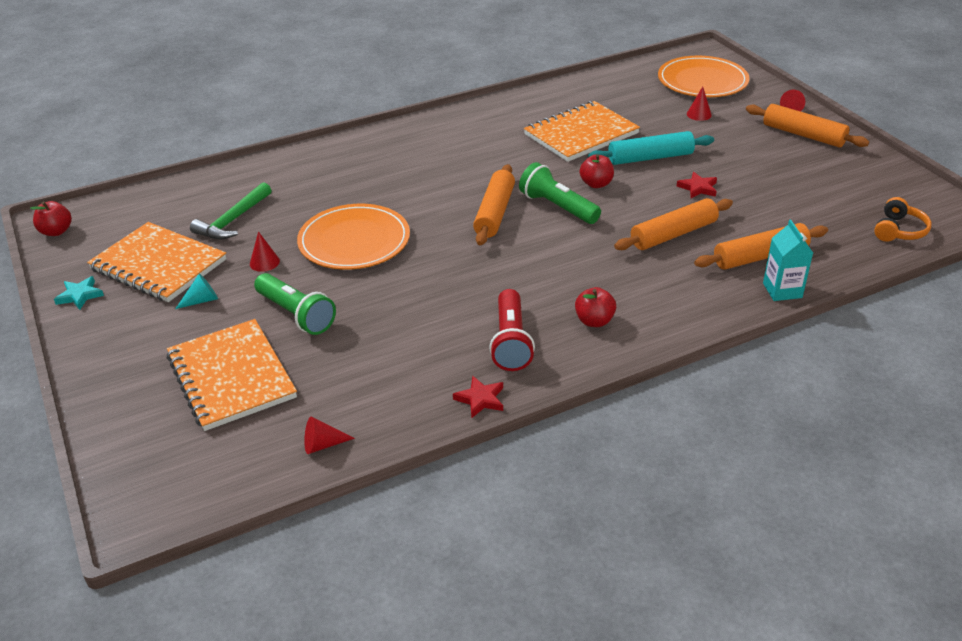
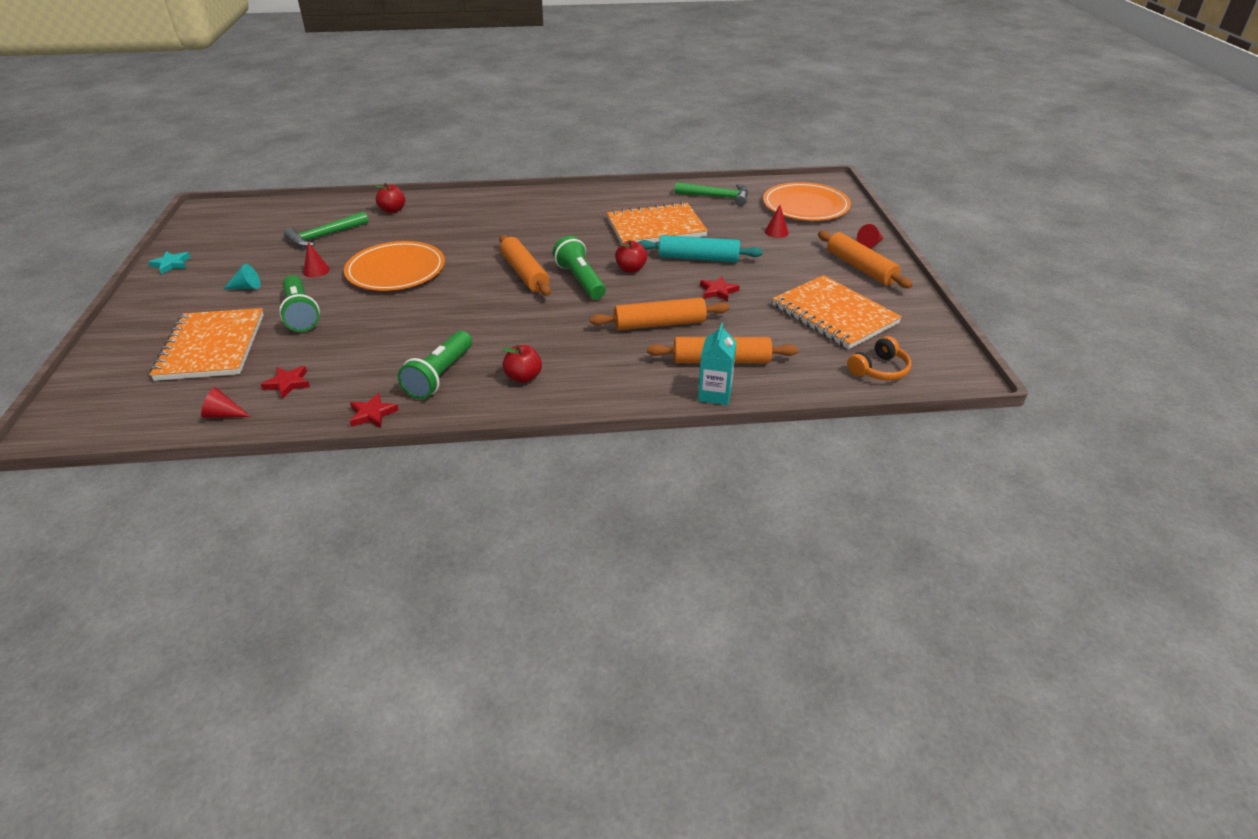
camera: 20 degrees right, 0 degrees up
(56, 231) = (200, 217): red apple -> red apple (393, 210)
(158, 265) = (243, 255): orange notebook -> orange notebook (834, 314)
(359, 393) = (288, 384): none -> red star
(494, 213) = (524, 273): orange rolling pin -> orange rolling pin turned 60 degrees counterclockwise
(511, 342) = (440, 376): red flashlight -> green flashlight
(611, 88) = (717, 197): none -> green hammer

